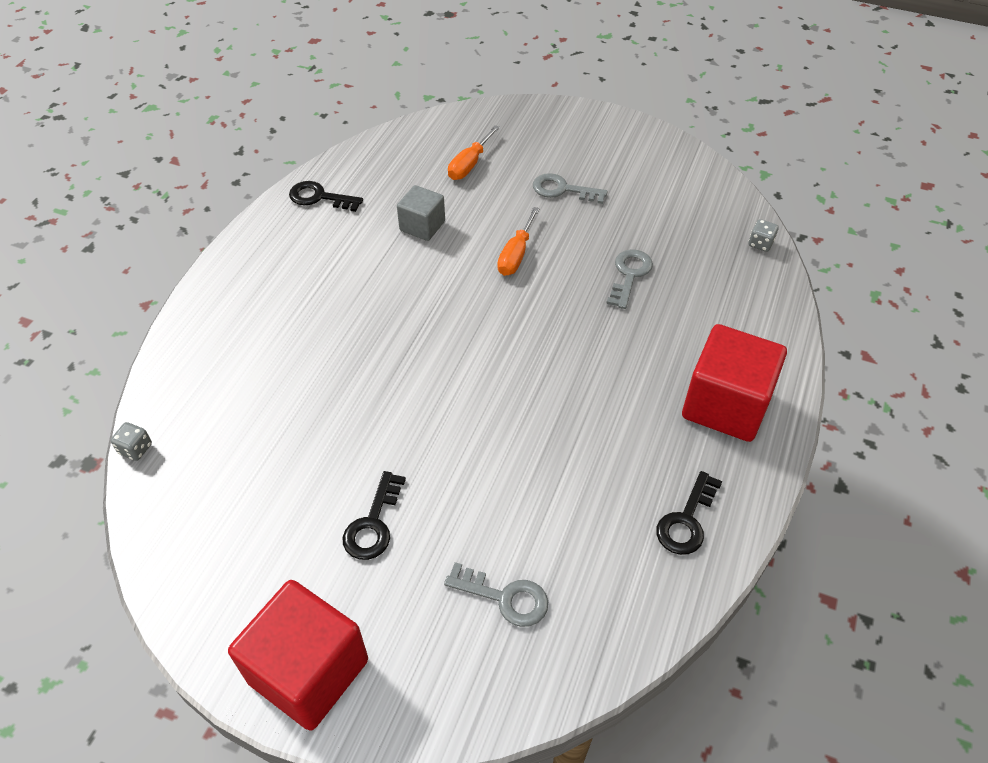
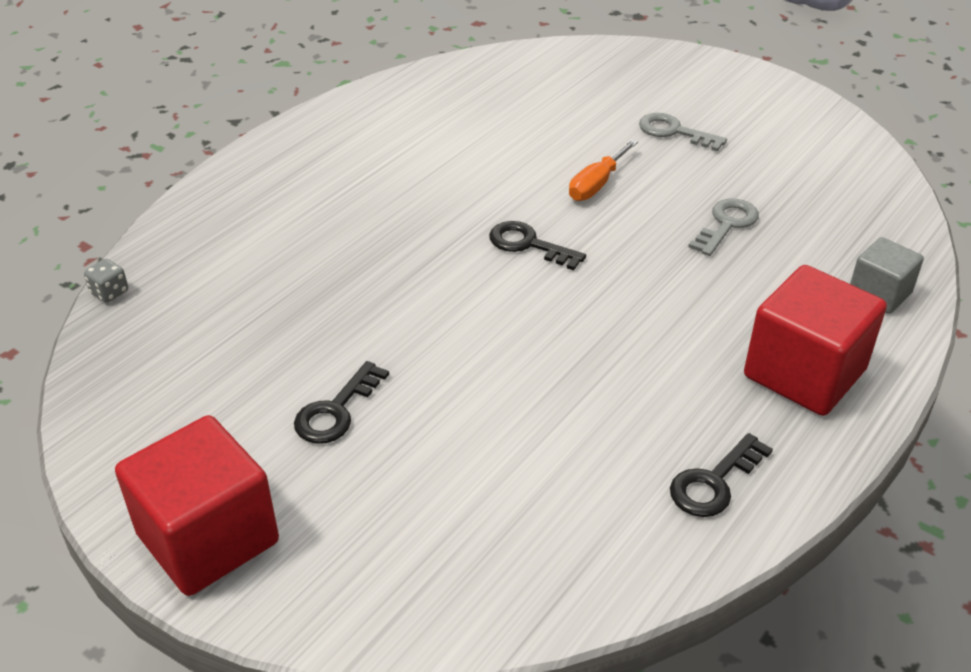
camera: 15 degrees right, 10 degrees down
(319, 197) = (394, 100): black key -> black key (528, 245)
(422, 226) = (498, 142): grey cube -> grey cube (879, 294)
(469, 164) = (573, 93): orange screwdriver -> none
(505, 597) = (461, 514): grey key -> none
(760, 244) = (903, 219): grey dice -> none

